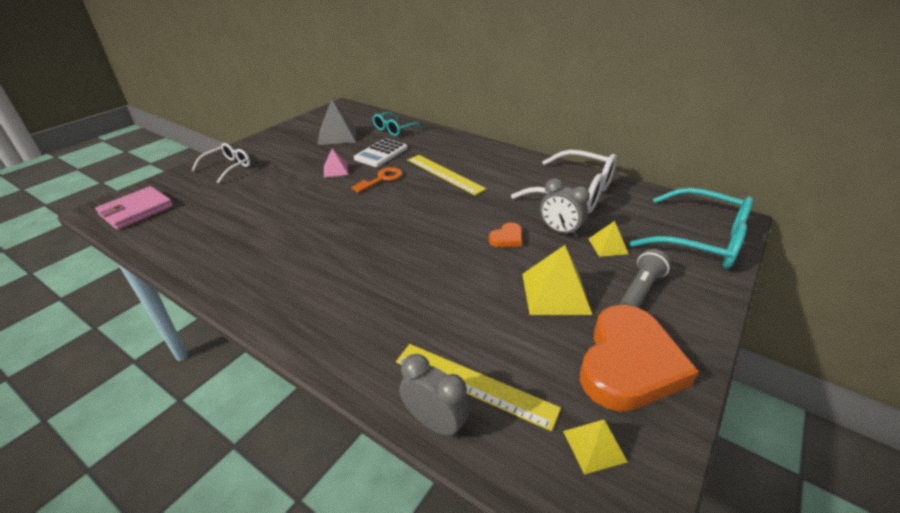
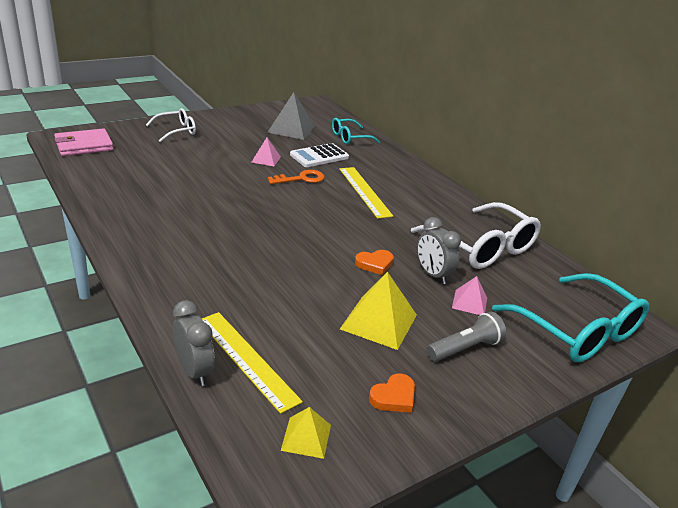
camera: 20 degrees right, 5 degrees down
(608, 246) = (469, 302): yellow pyramid -> pink pyramid
(628, 364) = (393, 397): orange heart -> orange heart, size x0.43

